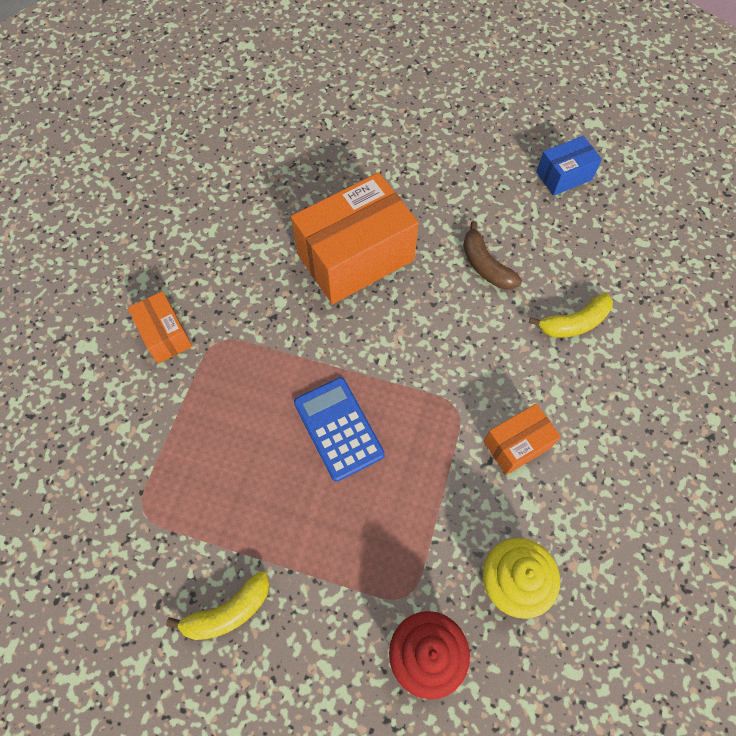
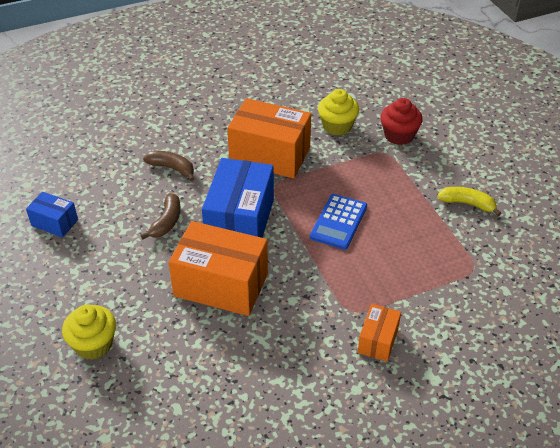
camera: 130 degrees left, 20 degrees down
(378, 132) = (93, 344): none -> yellow cupcake
(427, 331) = (240, 221): none -> blue box
(517, 445) = (270, 155): orange box -> orange box, size x1.97
(574, 323) = (172, 168): yellow banana -> brown banana

